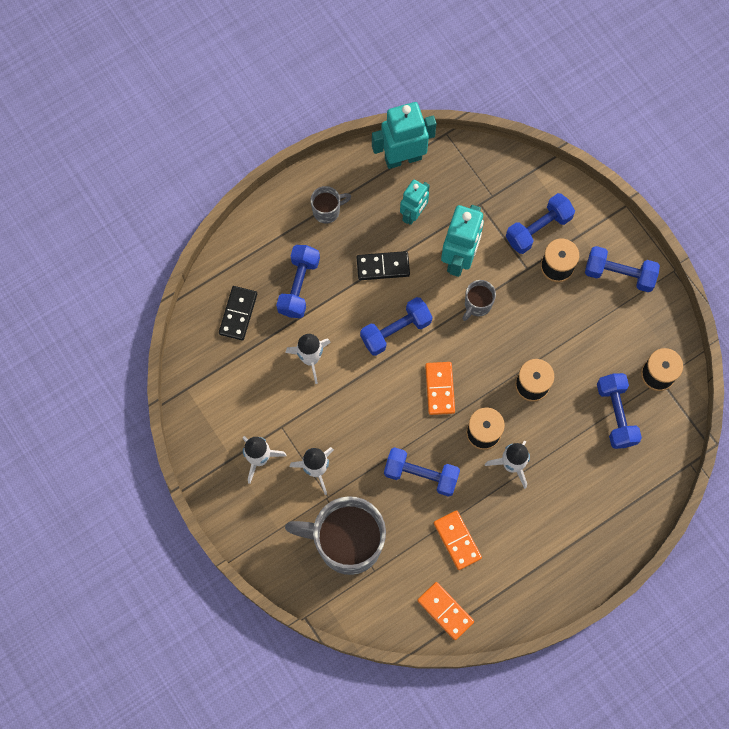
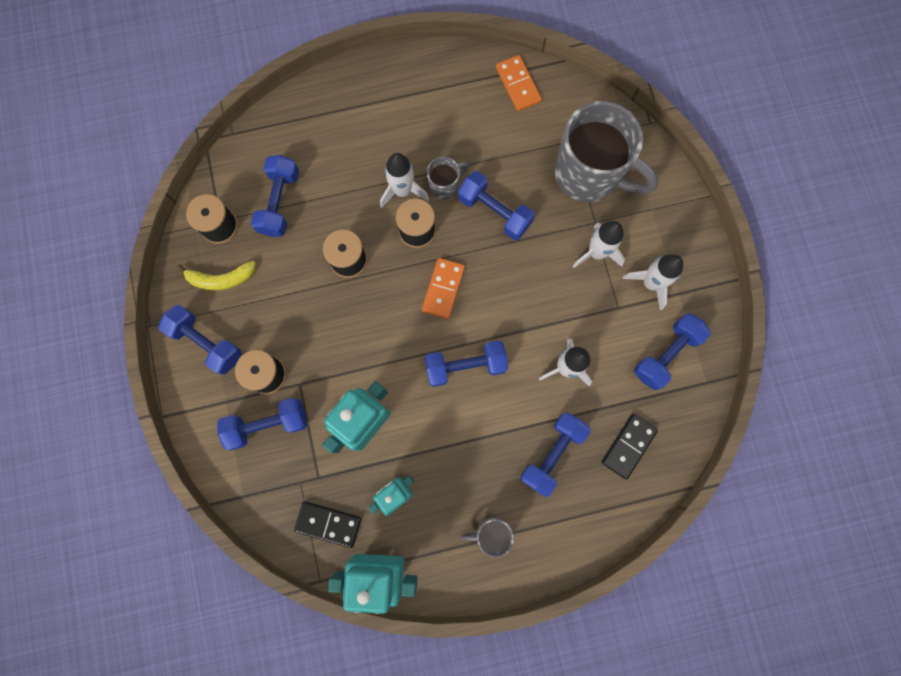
camera: 160 degrees left, 5 degrees up
(228, 400) = (666, 354): none -> blue dumbbell
(383, 267) = (453, 443): black domino -> black domino (328, 523)
(457, 540) = (482, 141): orange domino -> none
(477, 305) = (369, 363): grey mug -> grey mug (445, 185)
(633, 330) = (221, 279): none -> yellow banana

